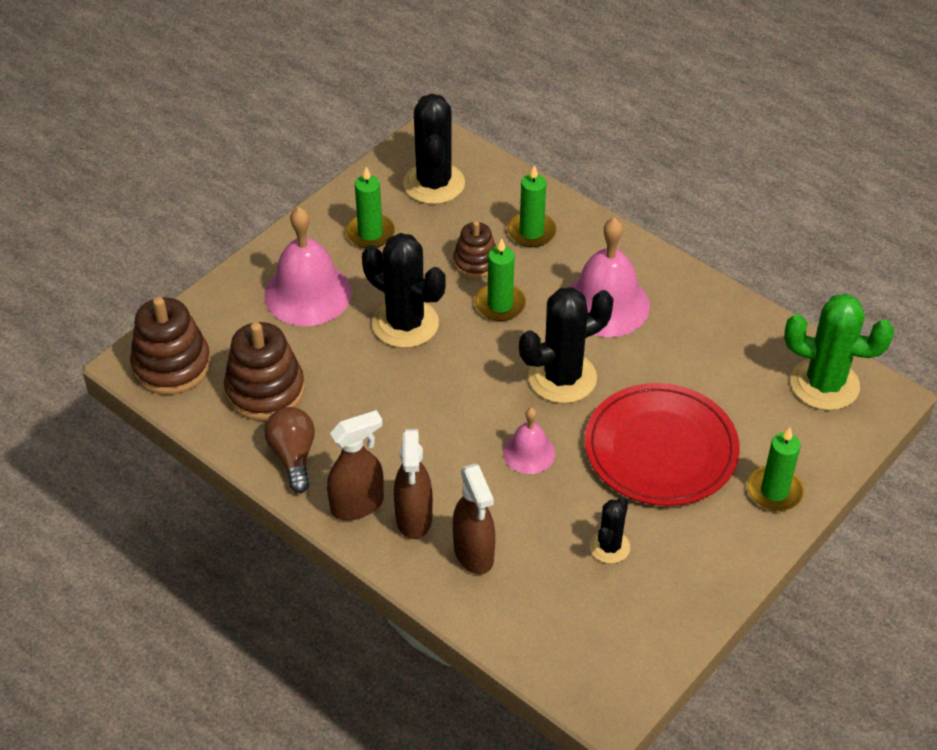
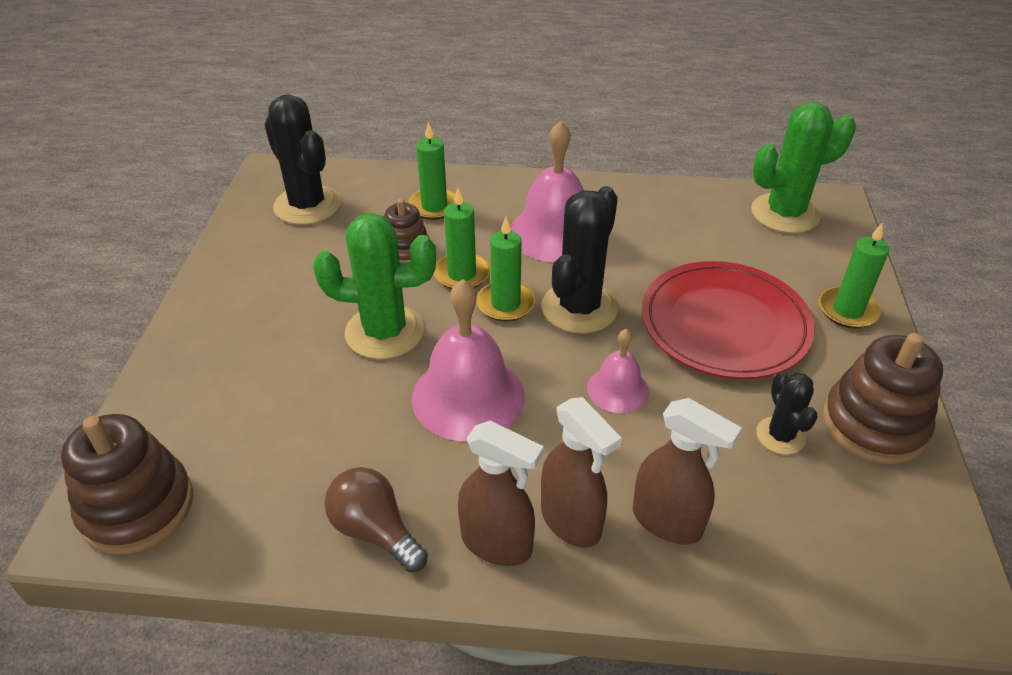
camera: 35 degrees left, 5 degrees down
(265, 390) = (281, 474): brown stacking toy -> brown stacking toy (873, 424)
(308, 293) = (253, 352): pink bell -> pink bell (468, 396)
(357, 505) = (497, 543): brown spray bottle -> brown spray bottle turned 90 degrees clockwise
(370, 233) = (277, 270): green candle -> green candle (505, 304)
(405, 324) = (384, 332): black cactus -> green cactus

